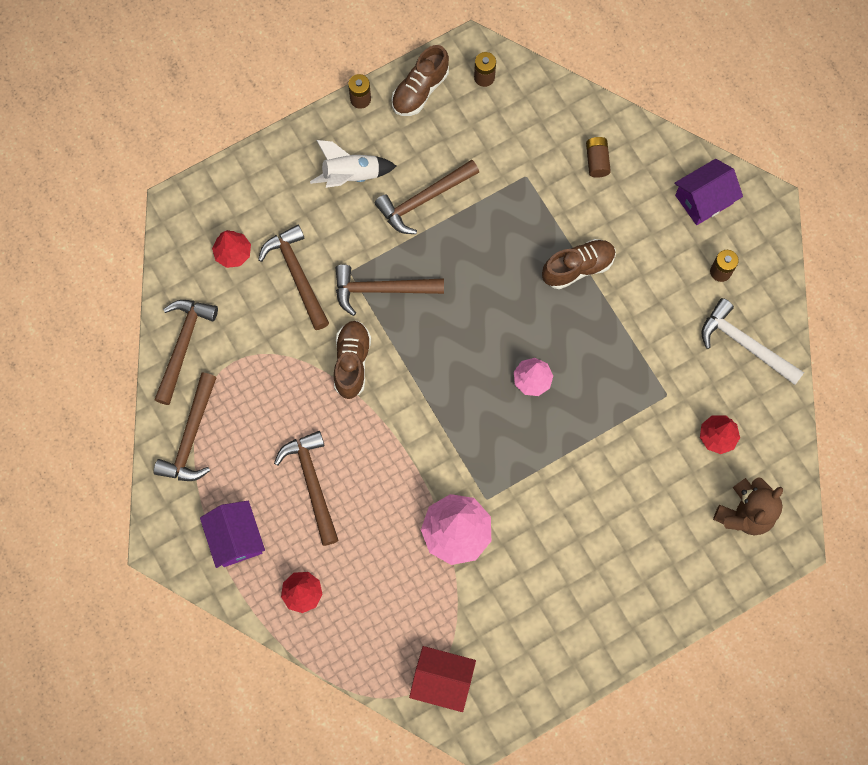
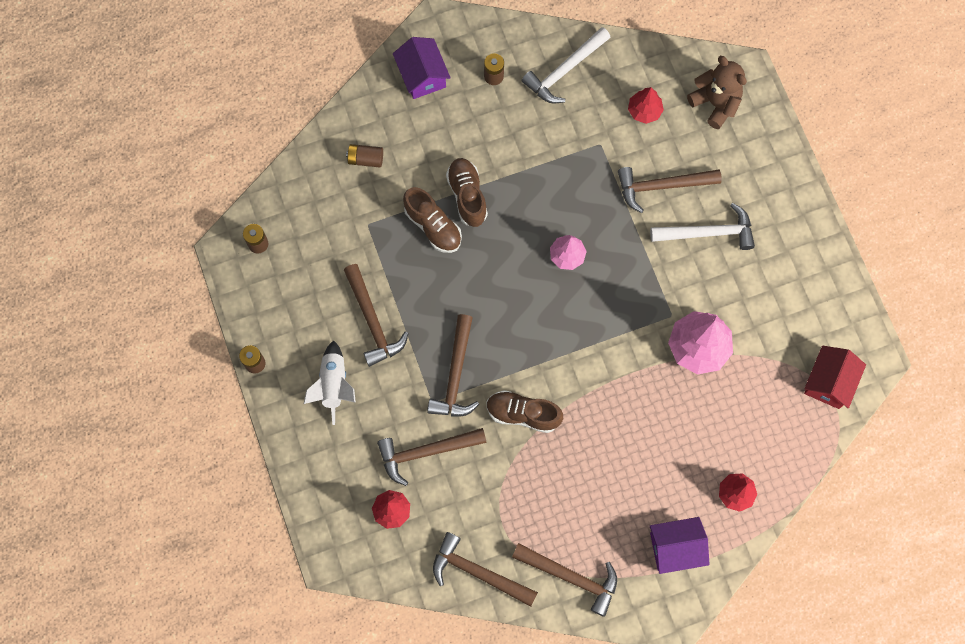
camera: 80 degrees left, 0 degrees up
(312, 483) = (633, 468): brown hammer -> brown hammer (661, 186)
(420, 90) = (258, 305): brown shoe -> brown shoe (433, 226)
(588, 525) = (708, 233): none -> white hammer

